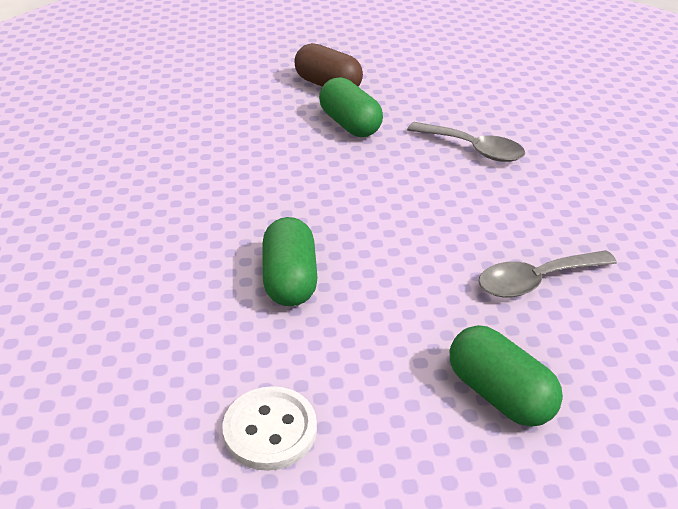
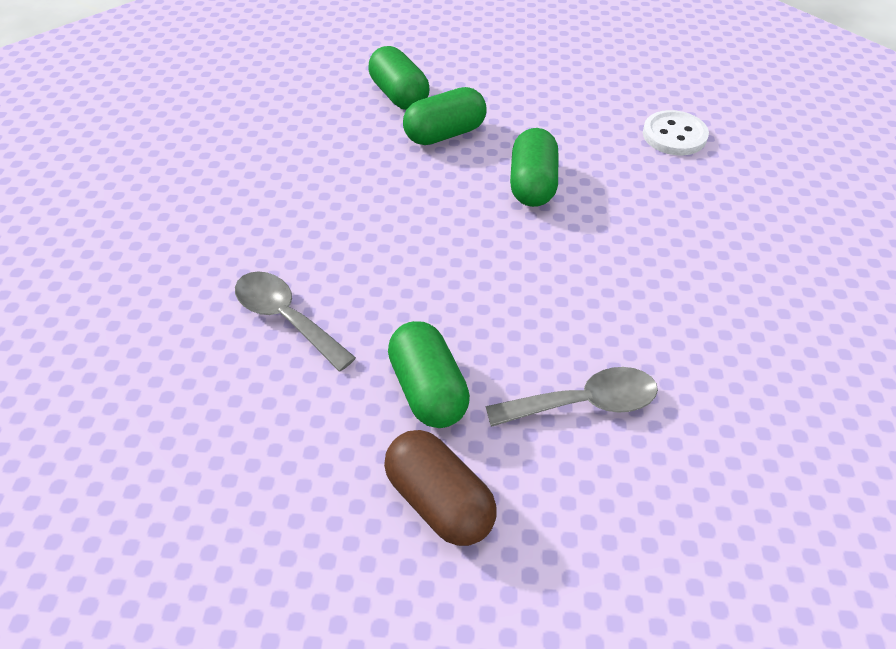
camera: 170 degrees left, 10 degrees up
(270, 430) = (553, 94): white button -> white button (674, 135)
(410, 335) = (445, 134): none -> green capsule
(536, 281) = (324, 160): grey spoon -> grey spoon (584, 403)

